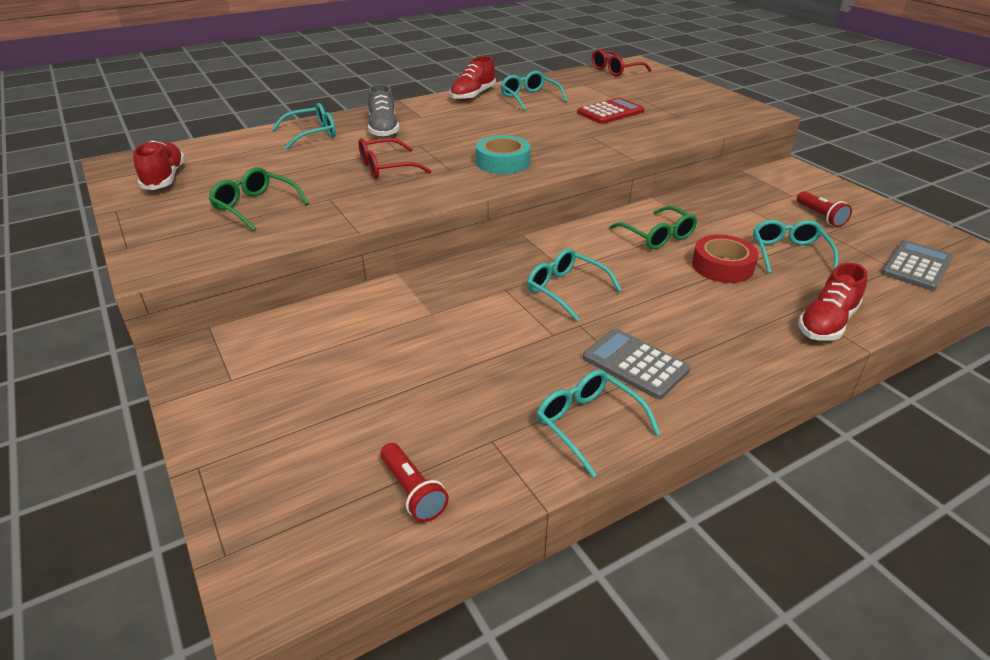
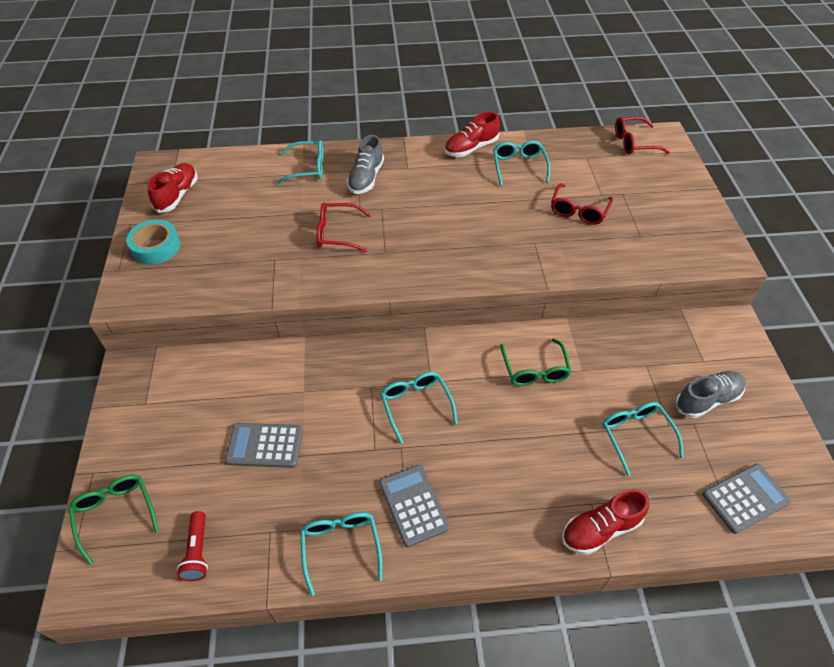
camera: 25 degrees right, 15 degrees up
(255, 206) = (219, 251): green glasses -> green glasses (115, 514)
(422, 369) = (265, 445): none -> grey calculator
(503, 162) = (433, 256): turquoise tape -> turquoise tape (156, 247)
(610, 112) = (578, 211): red calculator -> red glasses
(722, 266) = (563, 428): red tape -> none
(789, 253) = (636, 435): turquoise glasses -> turquoise glasses turned 45 degrees counterclockwise
(820, 216) = (707, 399): red flashlight -> grey shoe

